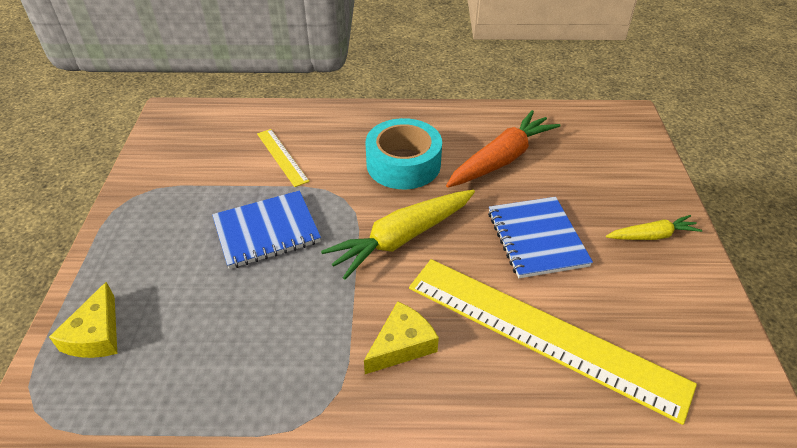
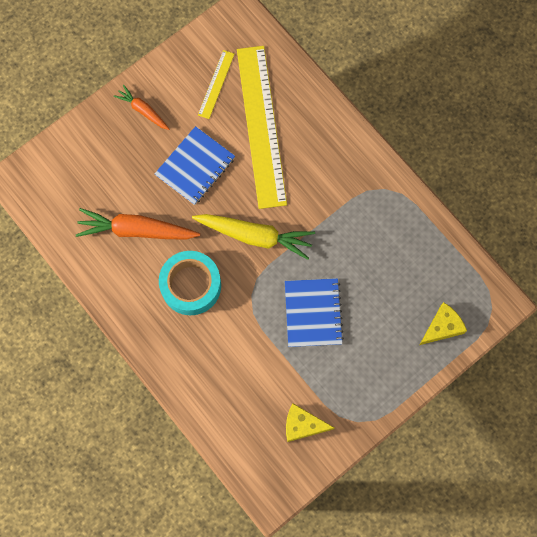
camera: 130 degrees left, 30 degrees up
(266, 231) = (313, 313): blue notebook -> blue notebook turned 60 degrees clockwise
(282, 157) = (247, 367): yellow ruler -> yellow ruler (216, 84)
(402, 345) = (322, 182): yellow cheese -> yellow cheese (302, 425)
(652, 236) = (143, 110): yellow carrot -> orange carrot

